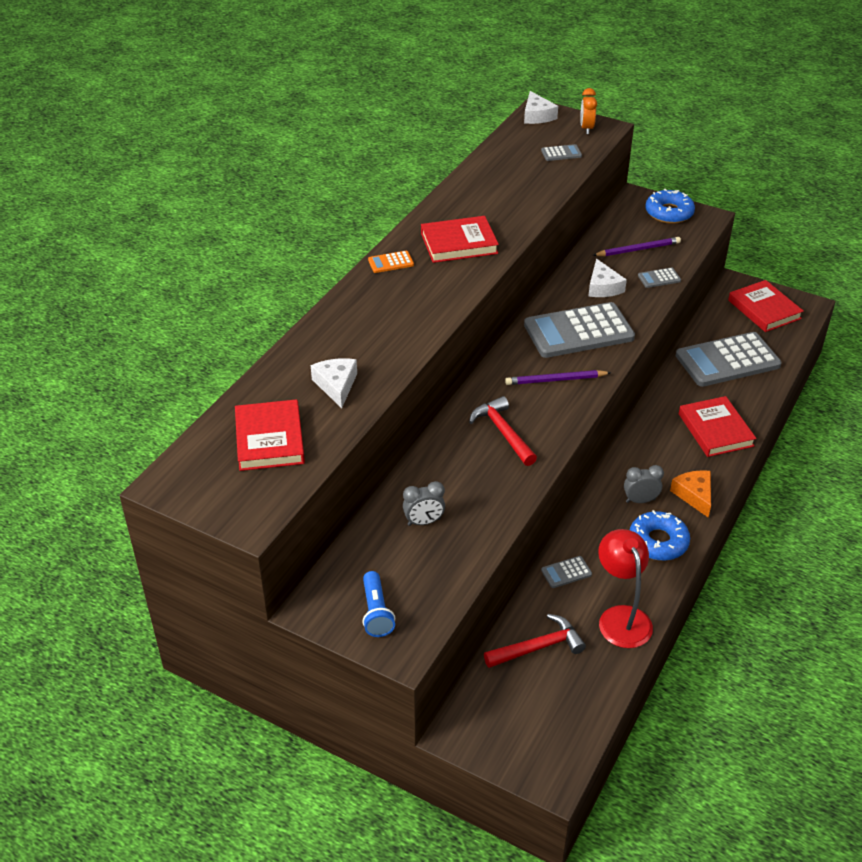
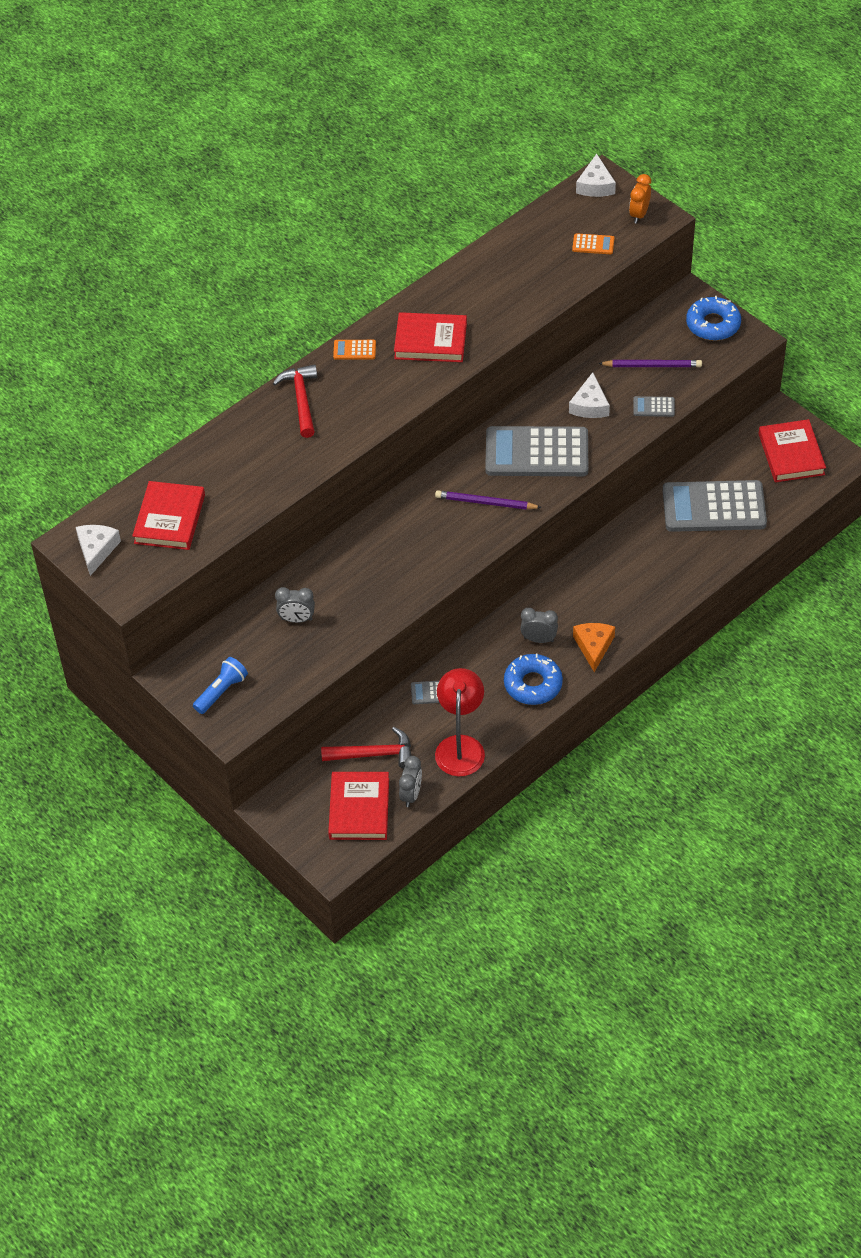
camera: 20 degrees right, 10 degrees up
(336, 385) = (247, 477): white cheese -> white cheese (96, 550)
(376, 612) = (221, 691): blue flashlight -> blue flashlight turned 150 degrees counterclockwise
(503, 432) = (408, 547): red hammer -> red hammer (301, 400)
(561, 153) = (593, 244): grey calculator -> orange calculator
(597, 679) = (411, 795): none -> grey clock
(715, 430) = (655, 583): red book -> red book (359, 809)

